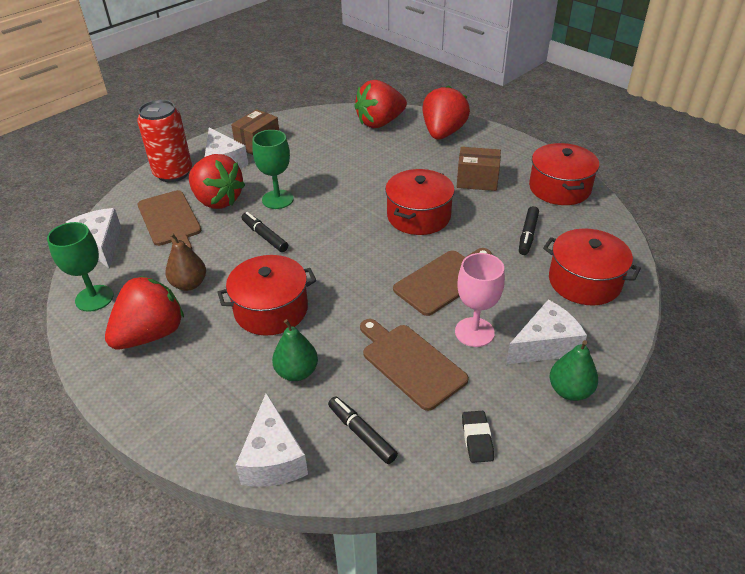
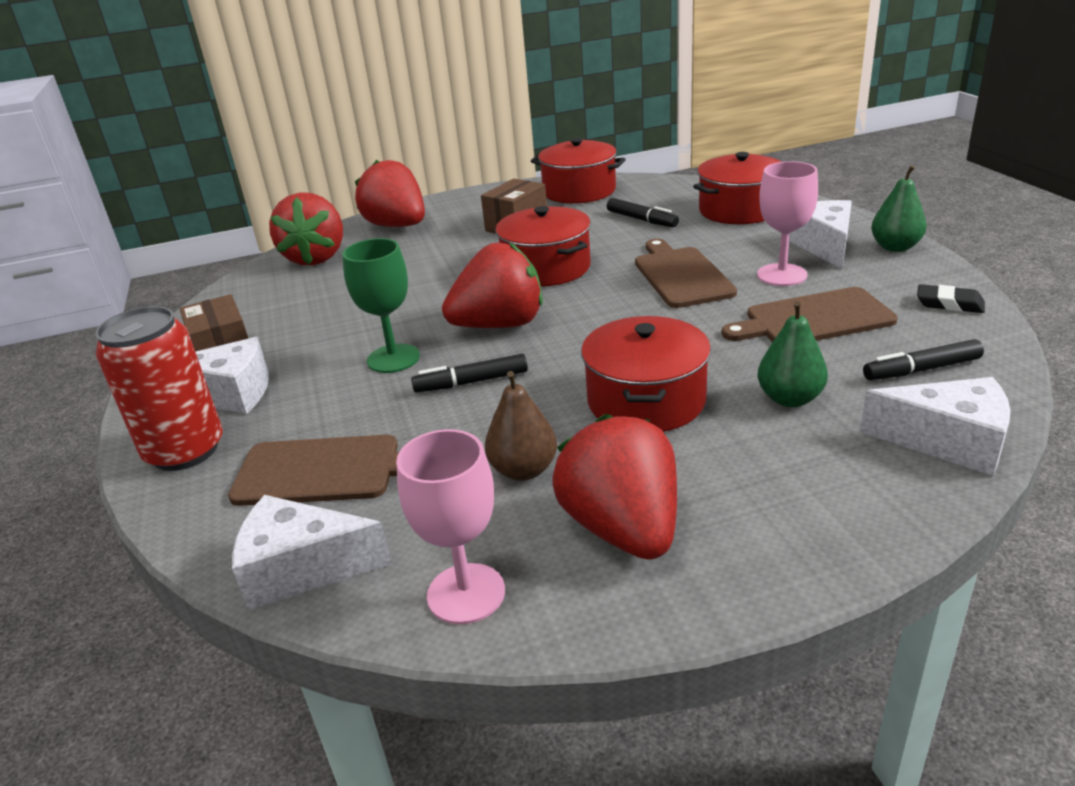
camera: 60 degrees left, 10 degrees down
(94, 298) = (466, 593): green goblet -> pink goblet
(217, 200) = (328, 413): red strawberry -> red strawberry (499, 325)

